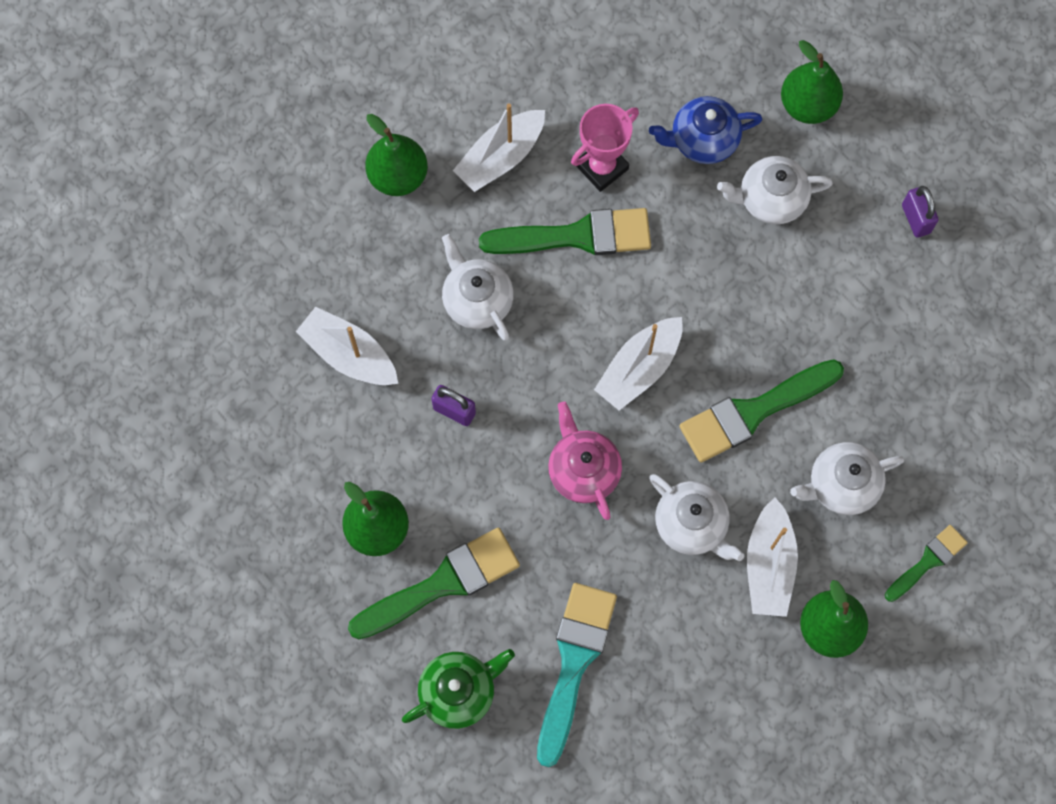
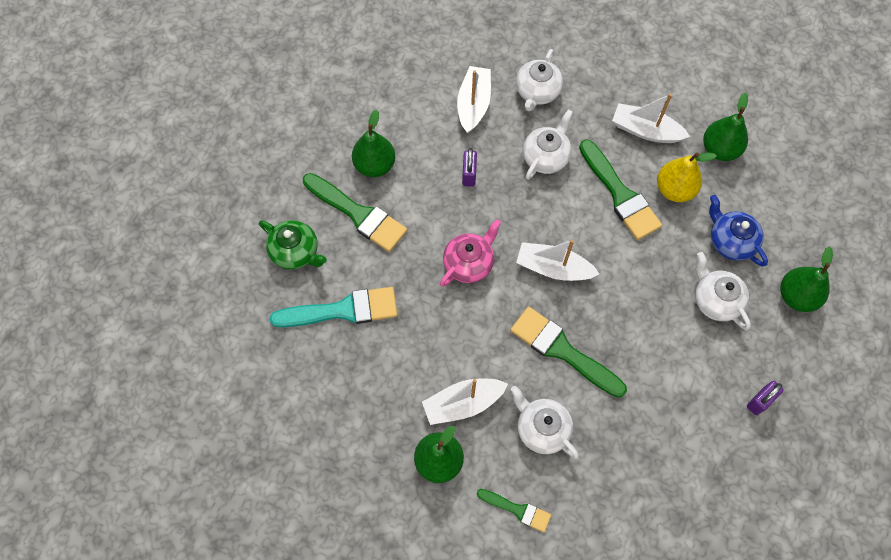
camera: 65 degrees right, 5 degrees down
(398, 176) = (599, 81): green pear -> green pear (720, 149)
(602, 167) = (674, 189): pink trophy -> yellow pear
(692, 525) = (466, 343): white teapot -> white teapot (537, 92)

